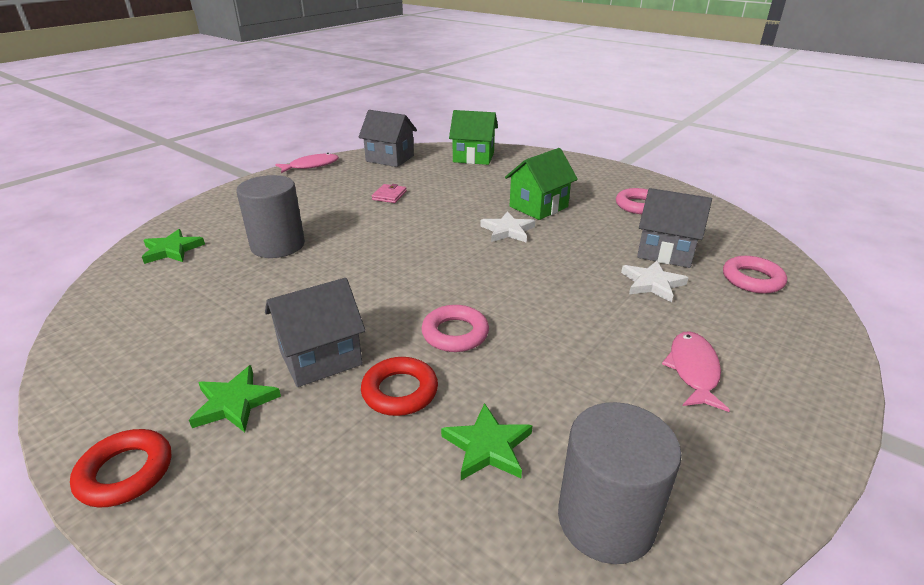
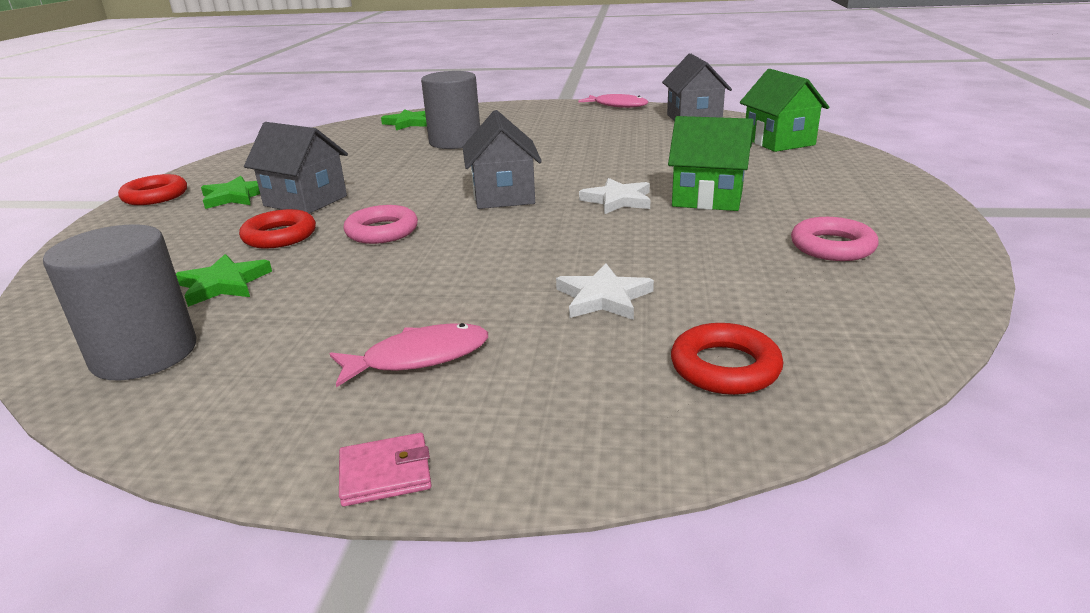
camera: 60 degrees right, 5 degrees down
(389, 195) = (609, 142): pink wallet -> pink wallet (385, 473)
(665, 252) = (711, 290): grey house -> grey house (503, 196)
(752, 279) = (725, 367): pink ring -> red ring

